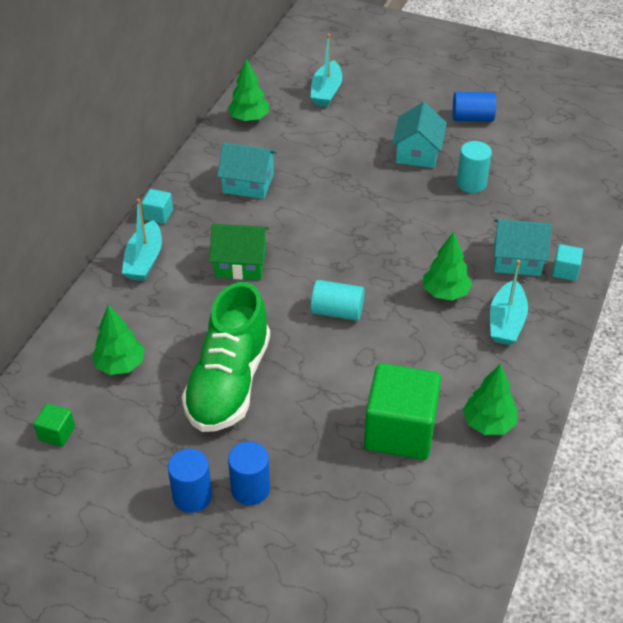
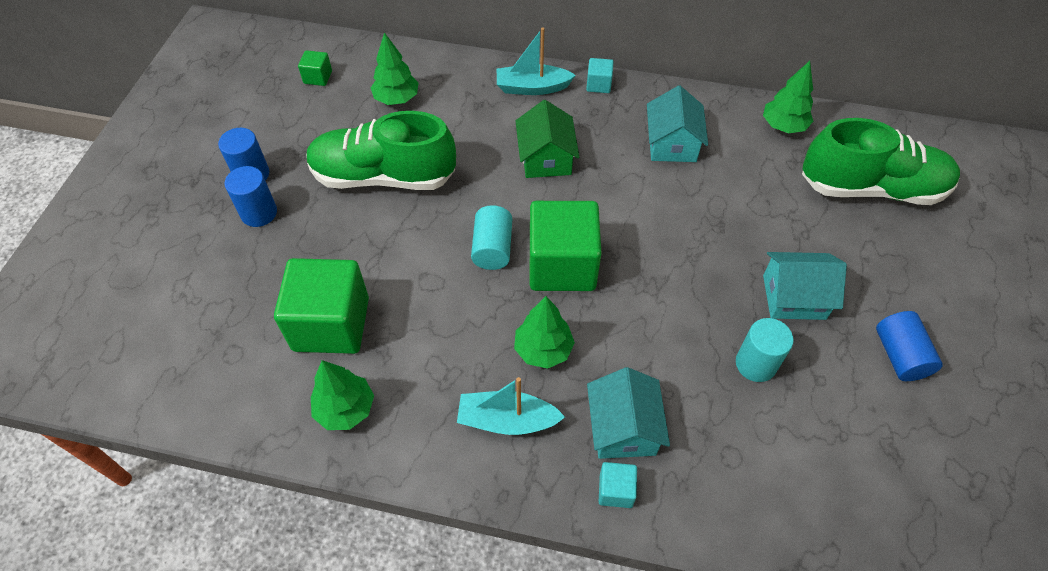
camera: 80 degrees right, 10 degrees up
(326, 92) = (871, 188): turquoise boat -> green shoe
(364, 270) = (562, 265): none -> green cube

